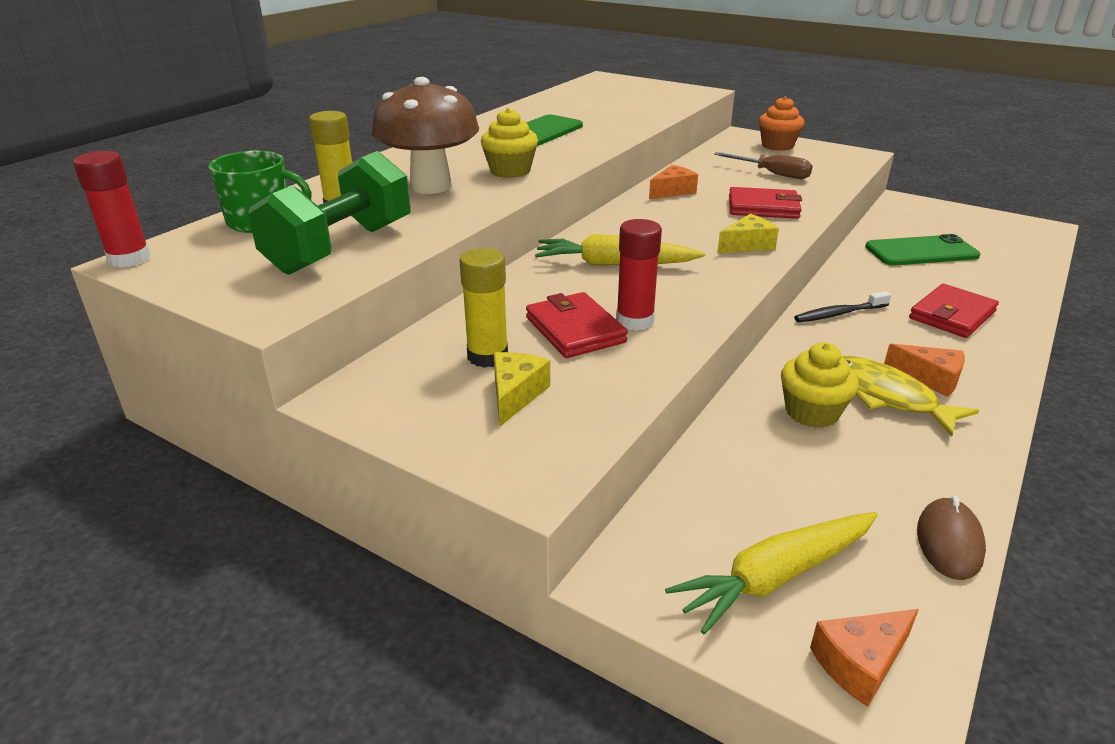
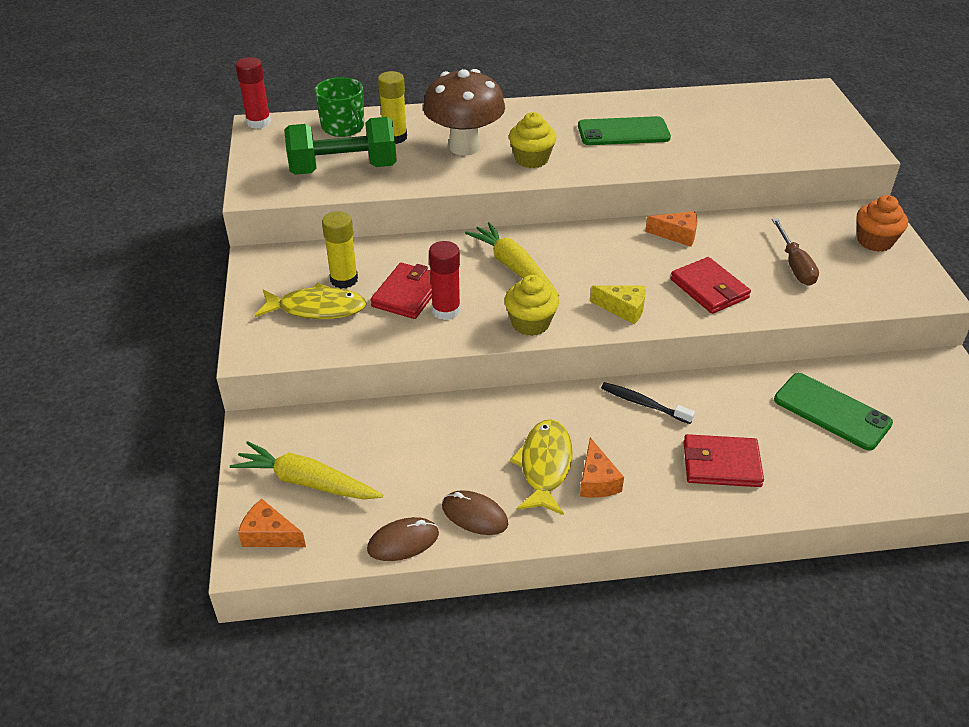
camera: 50 degrees right, 10 degrees up
(515, 395) = (317, 309): yellow cheese -> yellow fish
(812, 412) = (485, 438): yellow cupcake -> yellow cupcake (530, 323)
(934, 470) = (474, 515): none -> brown mouse

